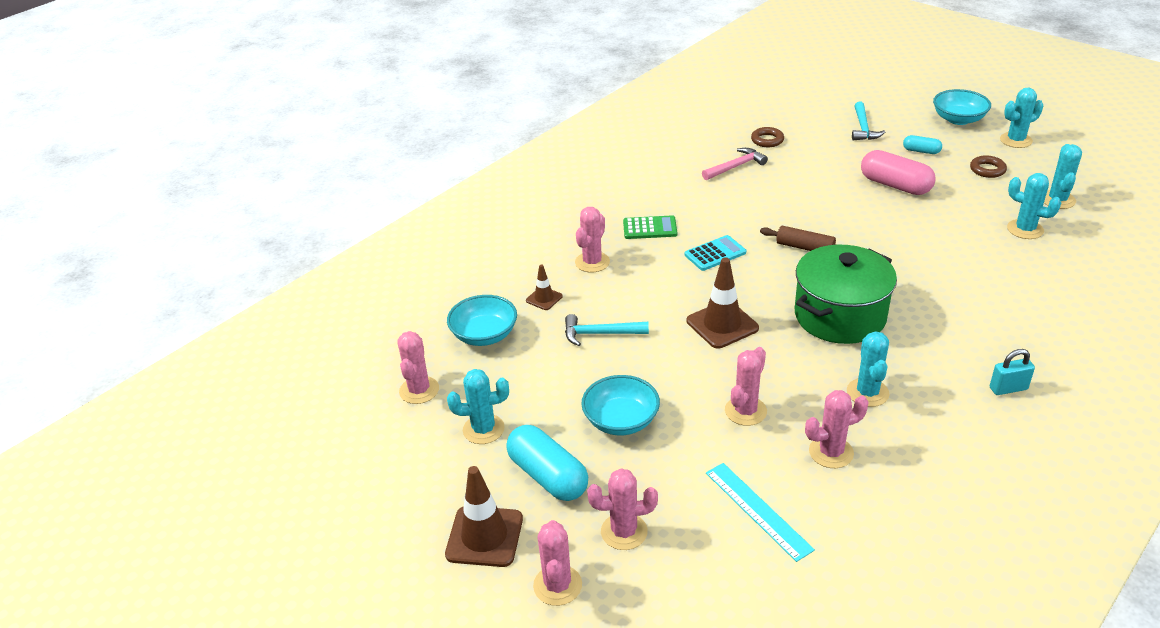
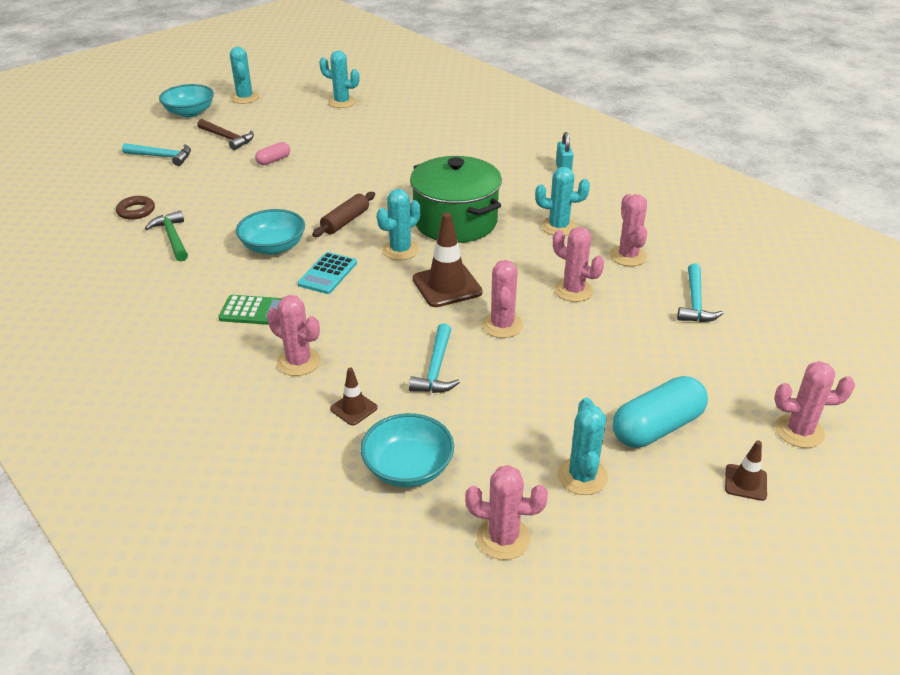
camera: 85 degrees left, 0 degrees up
(484, 536) = (745, 482): brown traffic cone -> brown traffic cone, size x0.54
(621, 420) = (578, 367): turquoise bowl -> turquoise bowl (273, 247)
(624, 532) = (727, 381): pink cactus -> pink cactus (502, 325)
(650, 228) = (254, 311): green calculator -> green calculator turned 90 degrees clockwise
(715, 254) = (328, 274): turquoise calculator -> turquoise calculator turned 135 degrees counterclockwise
(735, 167) = (172, 238): pink hammer -> green hammer
(758, 510) = (695, 302): turquoise ruler -> turquoise hammer
(895, 185) = (273, 160): pink capsule -> pink capsule, size x0.52
(921, 151) = (227, 138): turquoise capsule -> brown hammer
(987, 170) = (280, 118): brown ring -> none
(1025, 229) = (374, 122): turquoise cactus -> turquoise cactus (400, 250)

